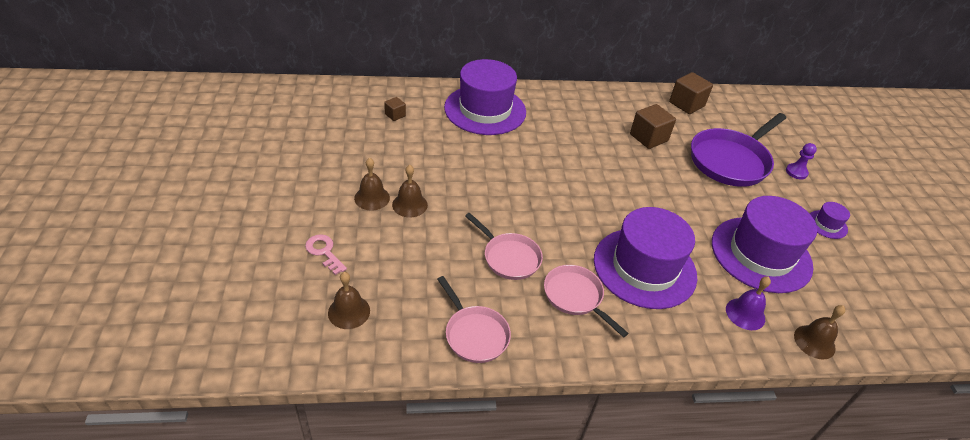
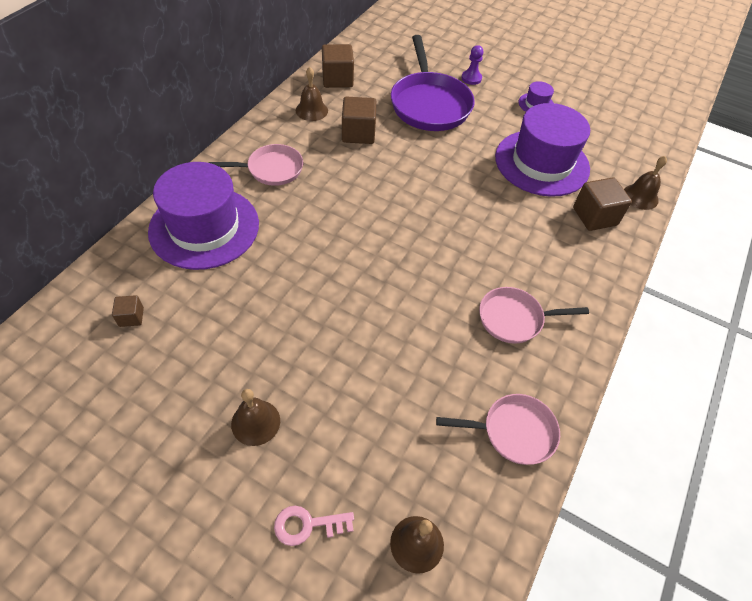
camera: 55 degrees left, 10 degrees up
(410, 204) = (296, 388): brown bell -> brown bell (311, 110)
(509, 257) = (434, 341): pink pan -> pink pan (271, 169)
(644, 267) = (510, 246): purple hat -> none
(745, 314) = (594, 216): purple bell -> brown cube

